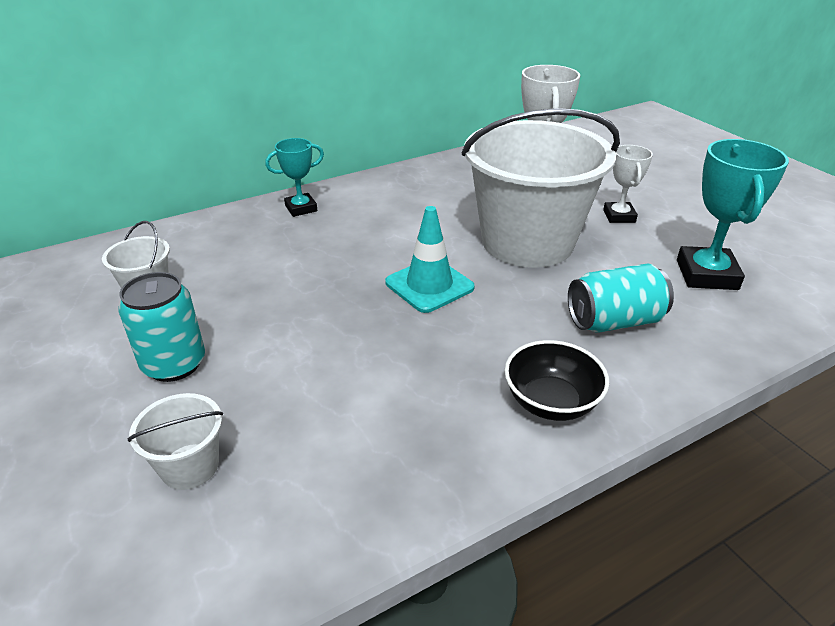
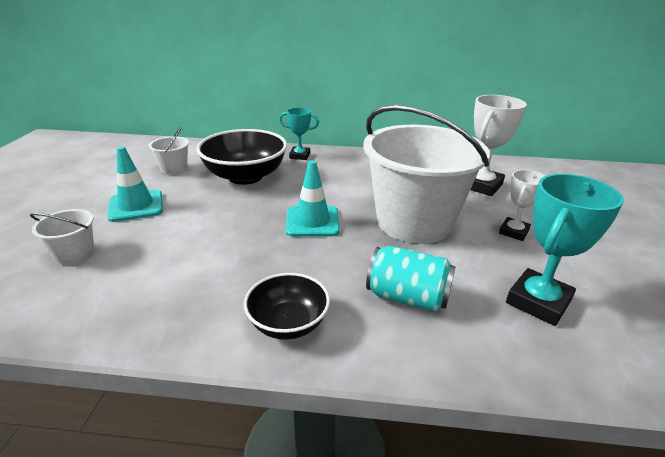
camera: 35 degrees right, 5 degrees down
(174, 364) = (136, 206): turquoise can -> turquoise traffic cone
(270, 262) = (245, 176): none -> black bowl

